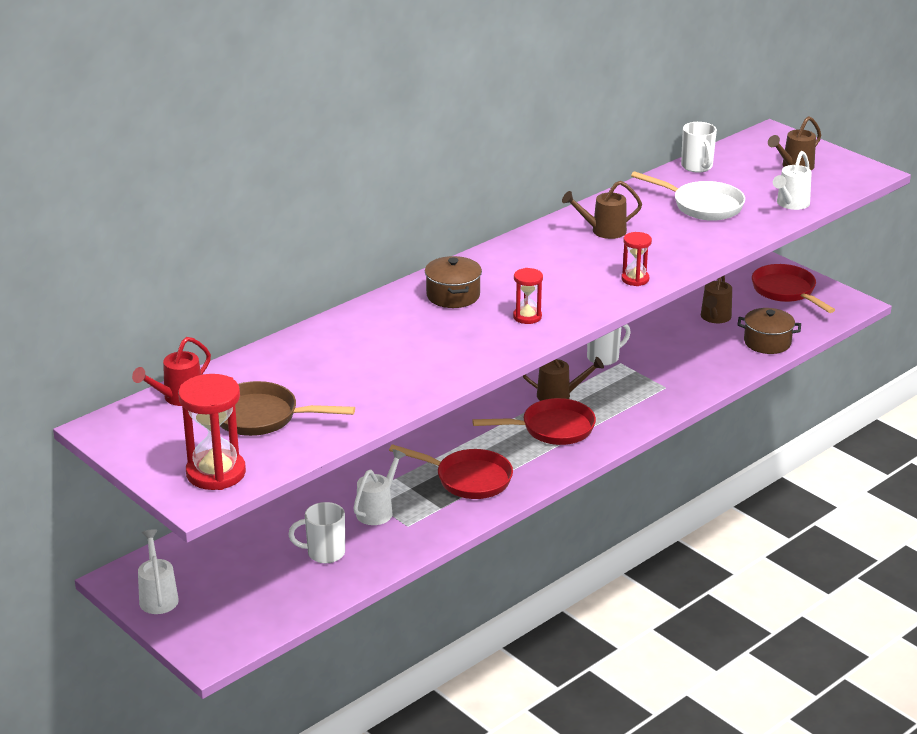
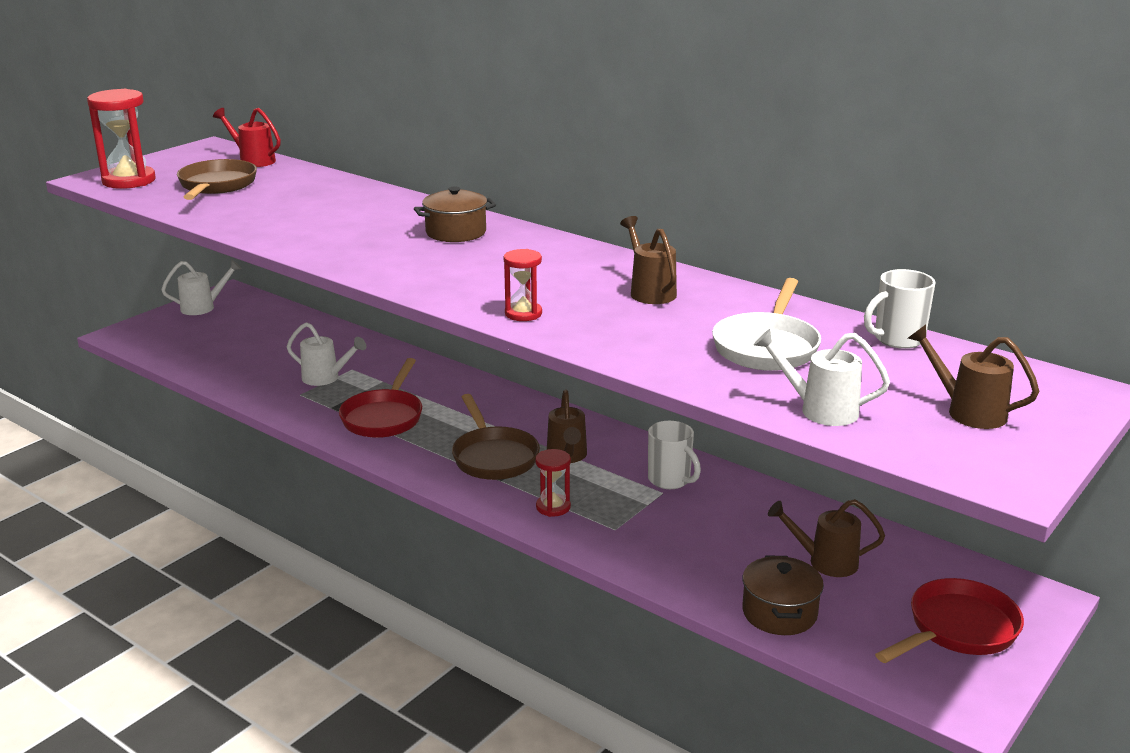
camera: 80 degrees right, 5 degrees down
(324, 553) = (257, 362): white mug -> none
(527, 317) = (414, 266): red hourglass -> red hourglass (553, 507)
(552, 429) = (493, 457): red pan -> brown pan

